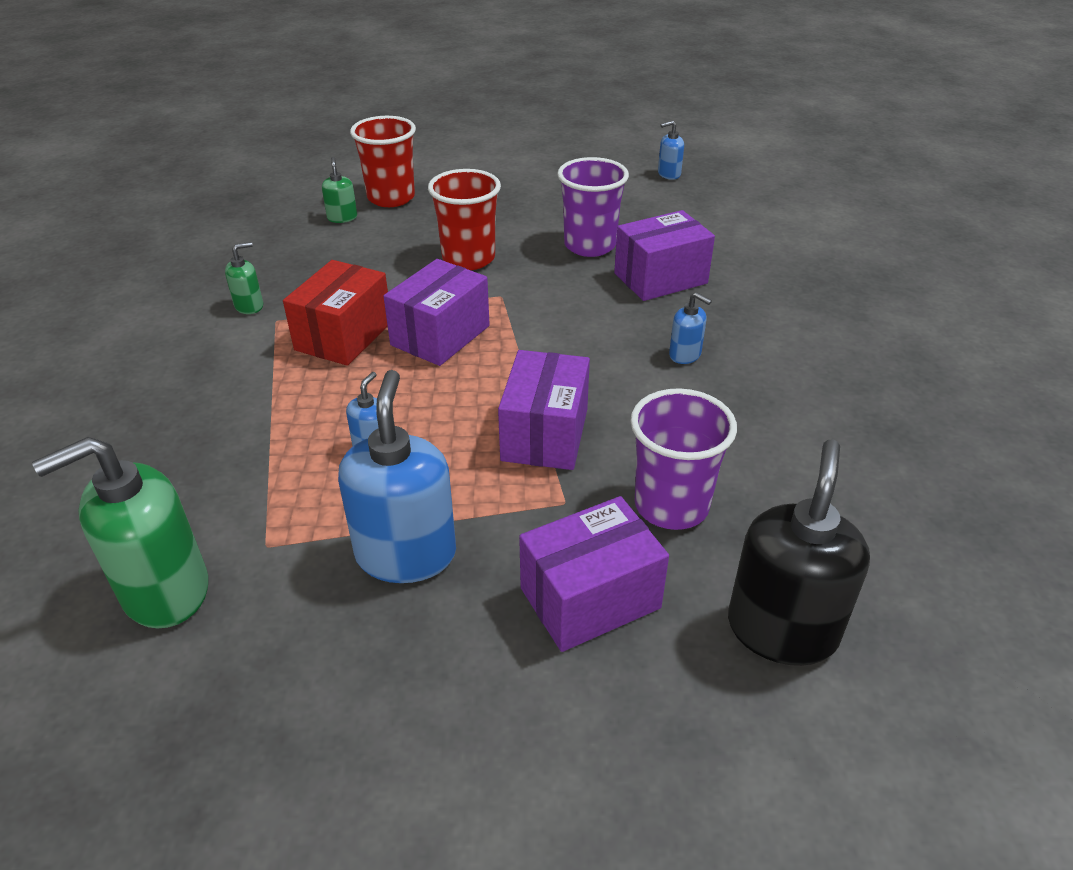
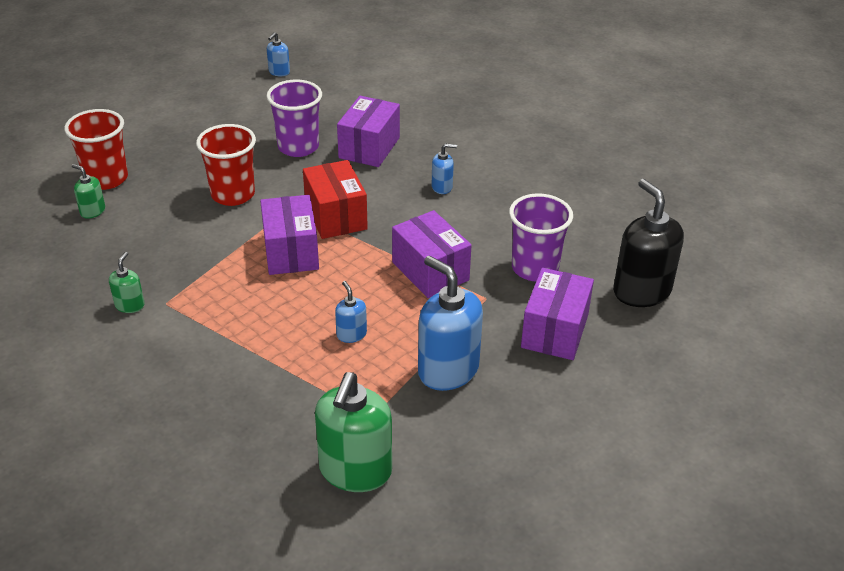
camera: 45 degrees left, 0 degrees up
(343, 336) = (229, 286): red box -> red box (335, 216)

